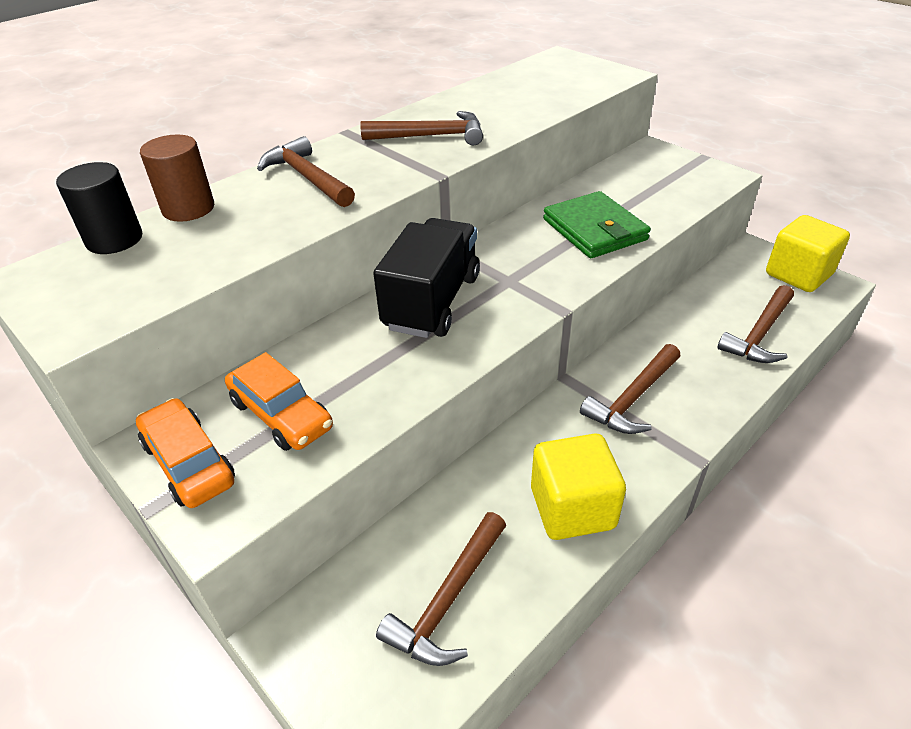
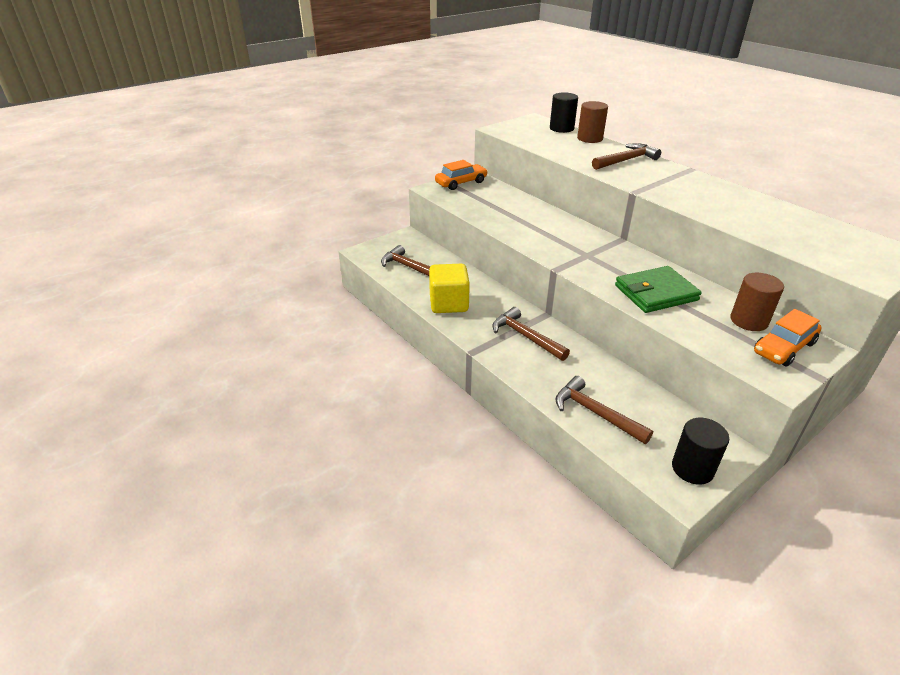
camera: 95 degrees right, 5 degrees down
(281, 414) = (483, 197): orange car -> orange car (783, 348)
(430, 136) = (692, 191): brown hammer -> none
(432, 302) = (564, 231): black truck -> none
(626, 178) = (749, 321): none -> brown cylinder
(798, 274) = (692, 468): yellow cube -> black cylinder

